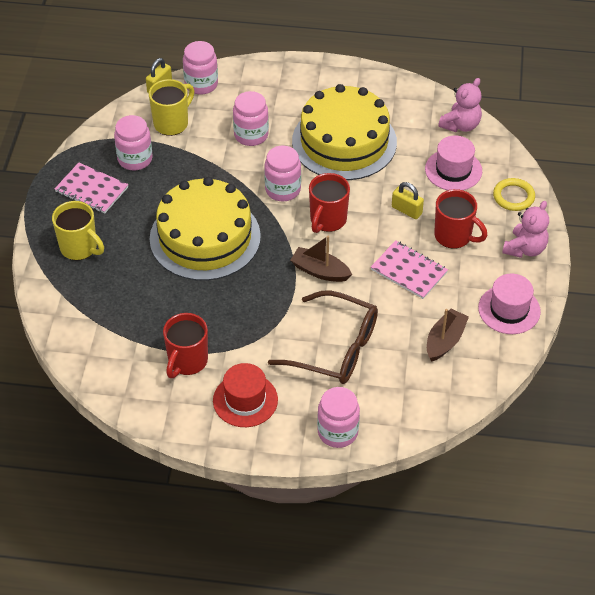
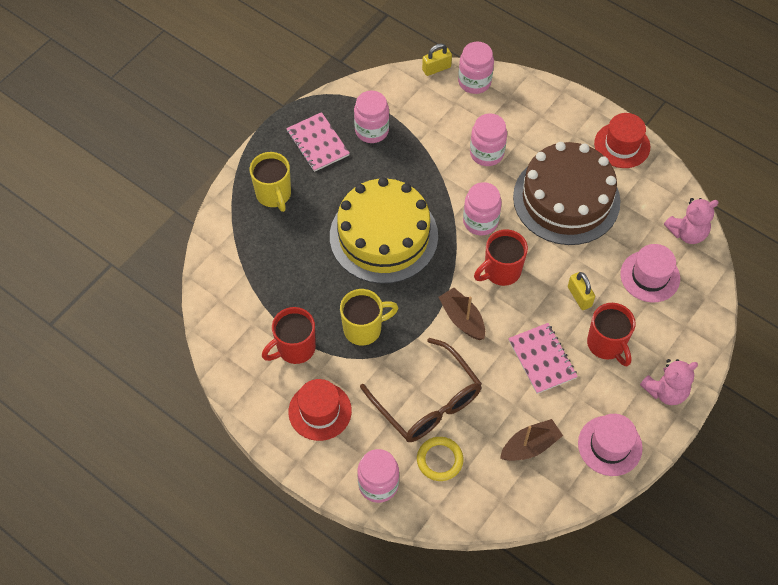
camera: 30 degrees right, 10 degrees up
(172, 123) = (425, 109): yellow mug -> yellow mug (364, 329)
(344, 142) = (566, 199): yellow cake -> brown cake
(362, 82) = (622, 145): none -> red hat
(513, 197) = (690, 331): yellow ring -> yellow ring (439, 460)

